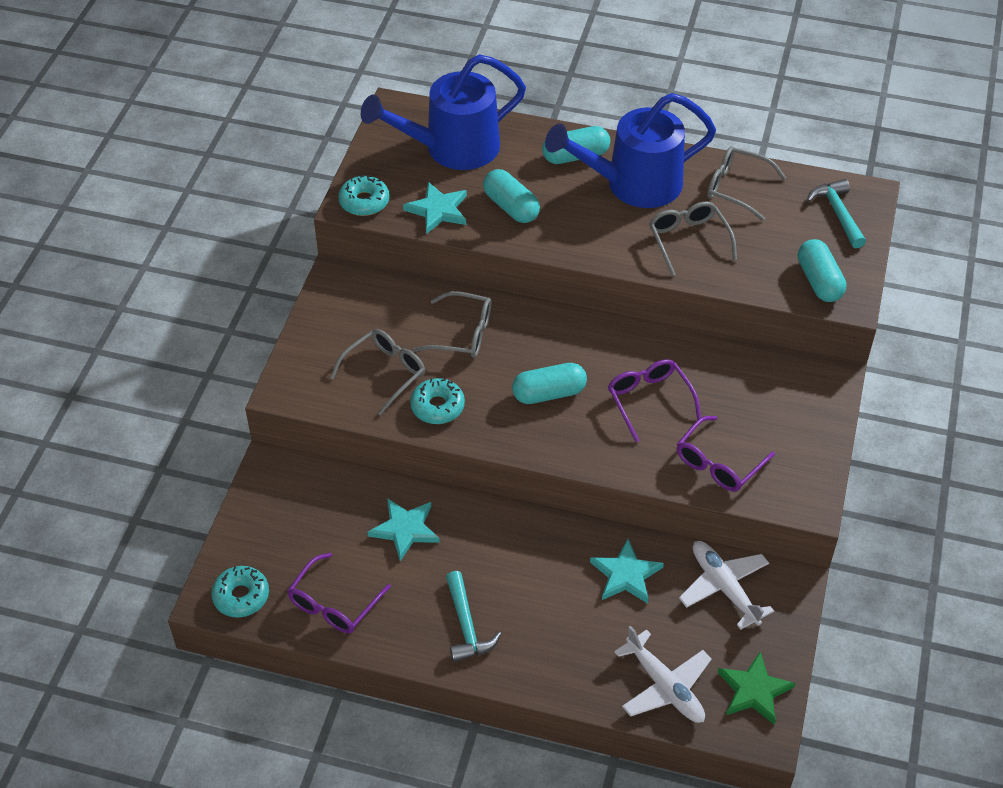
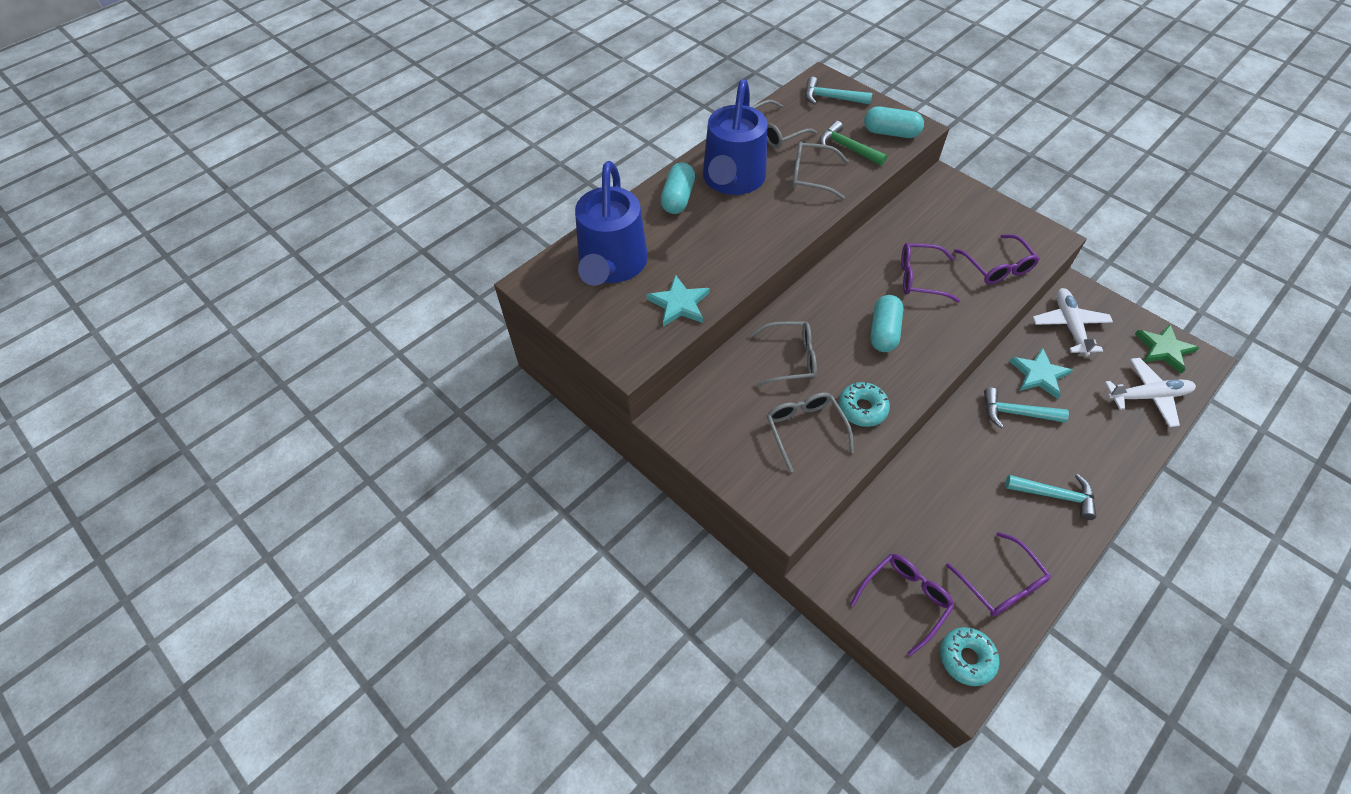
camera: 60 degrees left, 5 degrees up
(276, 534) = (905, 599): none -> purple glasses
(364, 202) = (633, 349): turquoise donut -> none
(405, 529) = (940, 497): turquoise star -> none
(462, 334) = (790, 359): grey glasses -> grey glasses turned 45 degrees clockwise
(511, 207) = (708, 257): turquoise capsule -> none
(555, 566) = (1015, 413): none -> turquoise hammer
(724, 587) = (1069, 326): white plane -> white plane turned 90 degrees clockwise
(760, 253) = (847, 148): none -> green hammer

